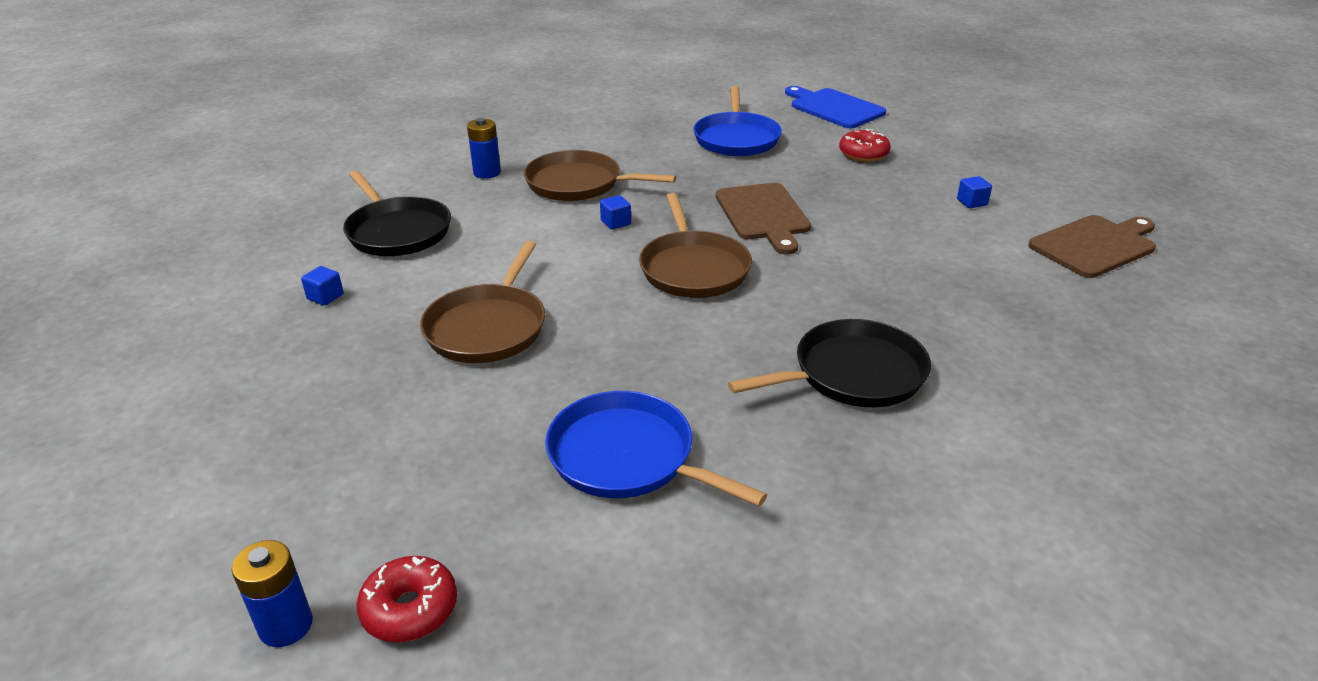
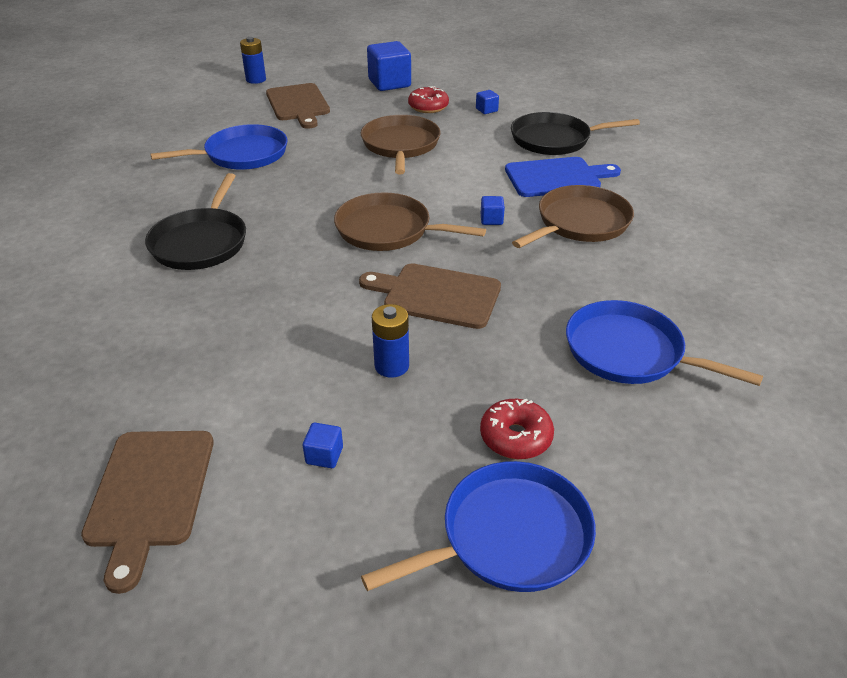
camera: 120 degrees right, 5 degrees up
(245, 421) = (389, 83): none -> blue cube
(395, 490) = (298, 104): none -> brown cutting board
(410, 609) = (230, 98): red donut -> red donut (428, 107)
(487, 173) = (635, 188): blue battery -> blue battery (391, 366)
(488, 327) = (400, 145): brown pan -> brown pan turned 45 degrees clockwise
(834, 108) = (694, 497): blue cutting board -> blue cutting board (556, 177)
(931, 141) = (508, 537): none -> blue pan

